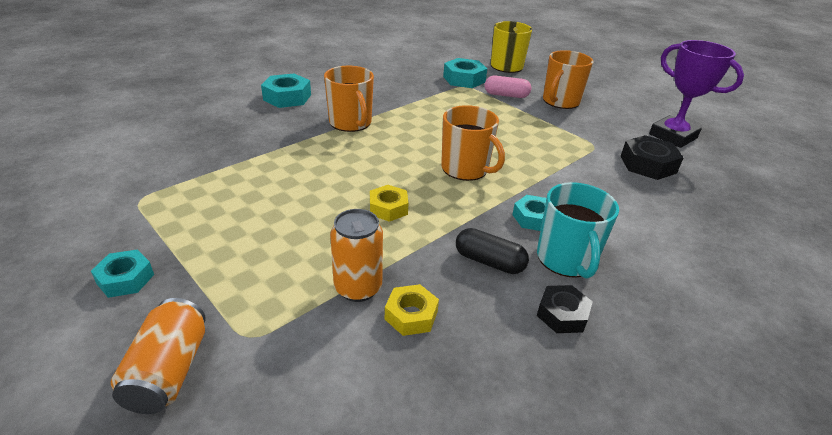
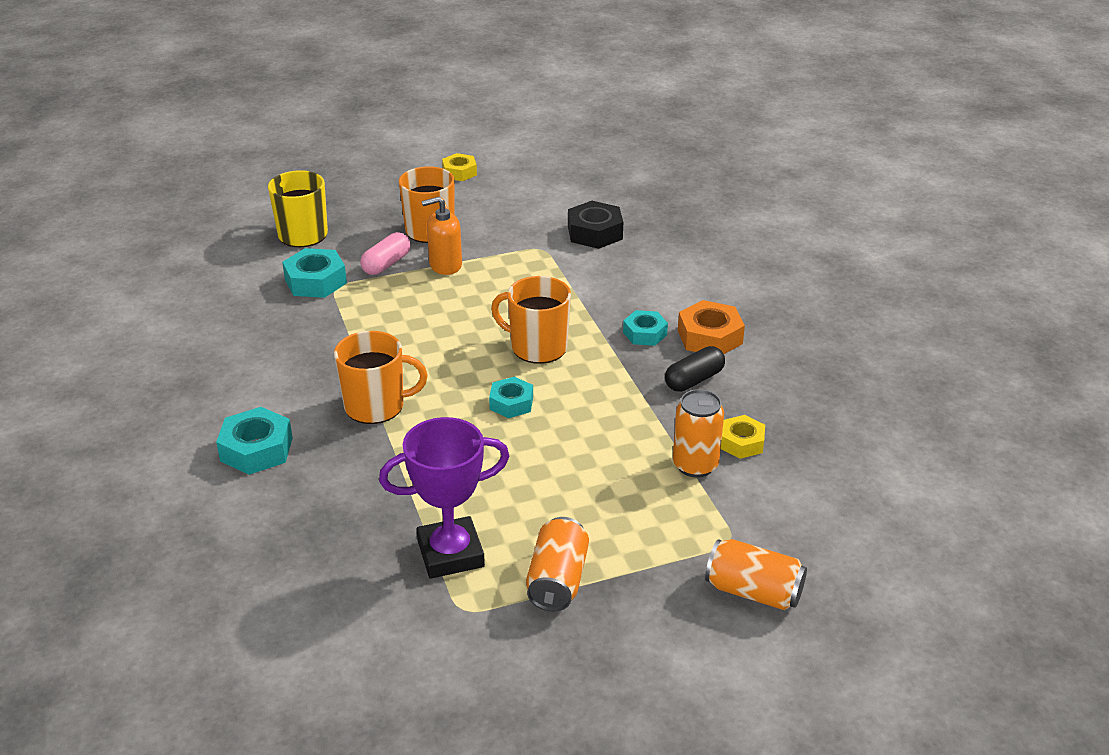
camera: 65 degrees left, 0 degrees up
(125, 279) = (615, 620): turquoise nut -> turquoise nut (511, 403)
(175, 236) = (557, 580): none -> orange can
(388, 208) = (582, 419): yellow nut -> yellow nut (459, 172)
(466, 169) = (537, 347): orange mug -> orange mug turned 135 degrees counterclockwise
(528, 114) = (445, 265): none -> orange soap dispenser
(562, 314) = (771, 364): black nut -> none
(566, 259) = (710, 337): turquoise mug -> orange nut
(673, 136) = (553, 194): purple trophy -> purple trophy (450, 554)

